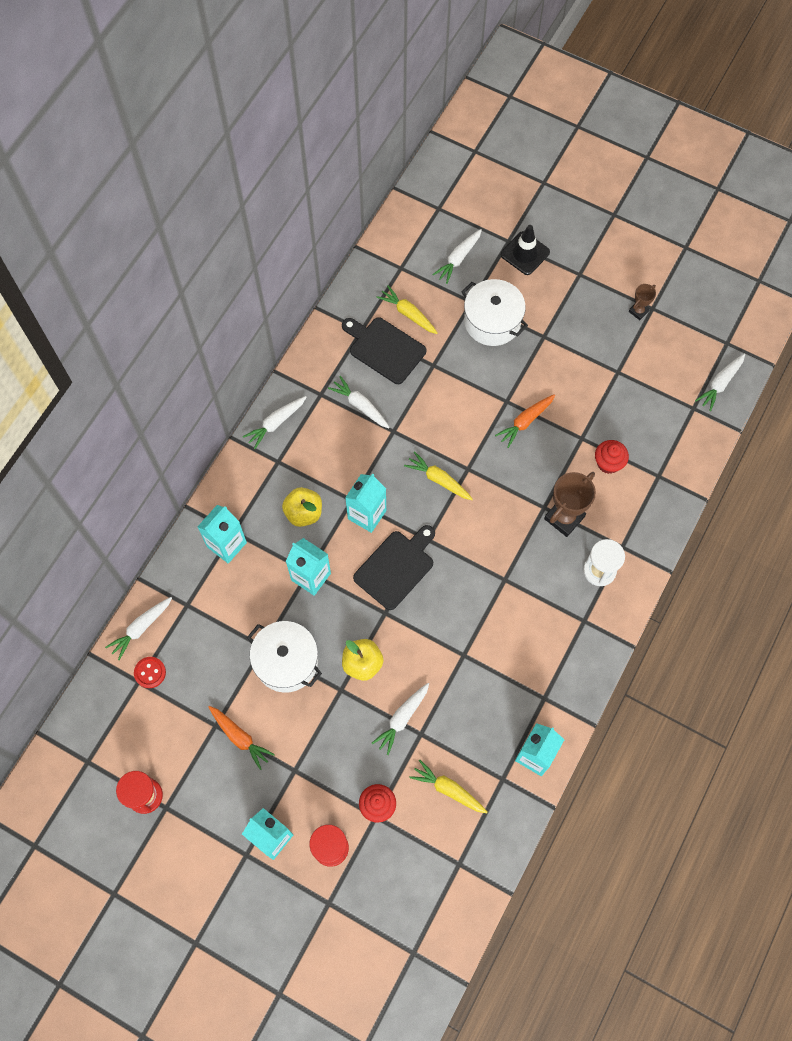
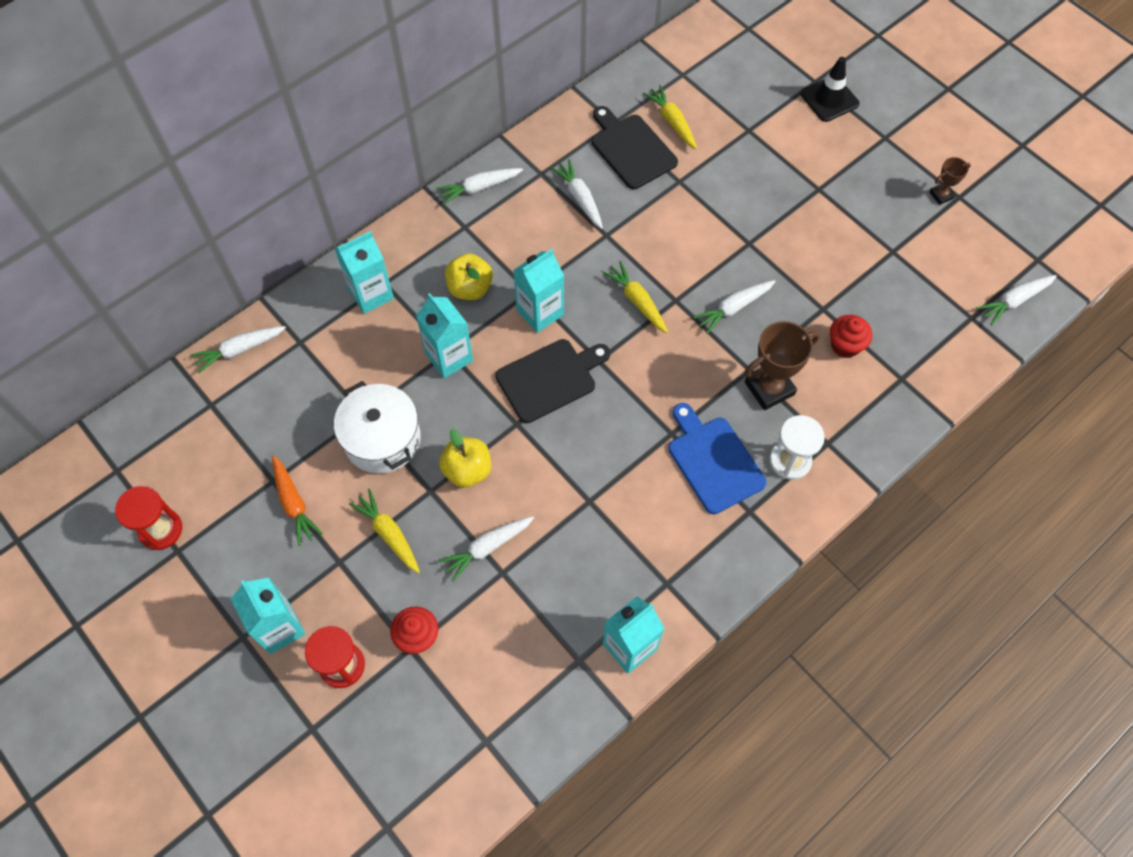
camera: 20 degrees right, 5 degrees down
(150, 672) = (227, 399): red button -> none
(448, 789) = (509, 648): yellow carrot -> yellow carrot (389, 534)
(458, 259) = (751, 83): white carrot -> white carrot (733, 308)
(492, 321) = (764, 157): white pot -> none
(525, 422) = (762, 271): orange carrot -> none
(544, 590) = (713, 461): none -> blue cutting board

